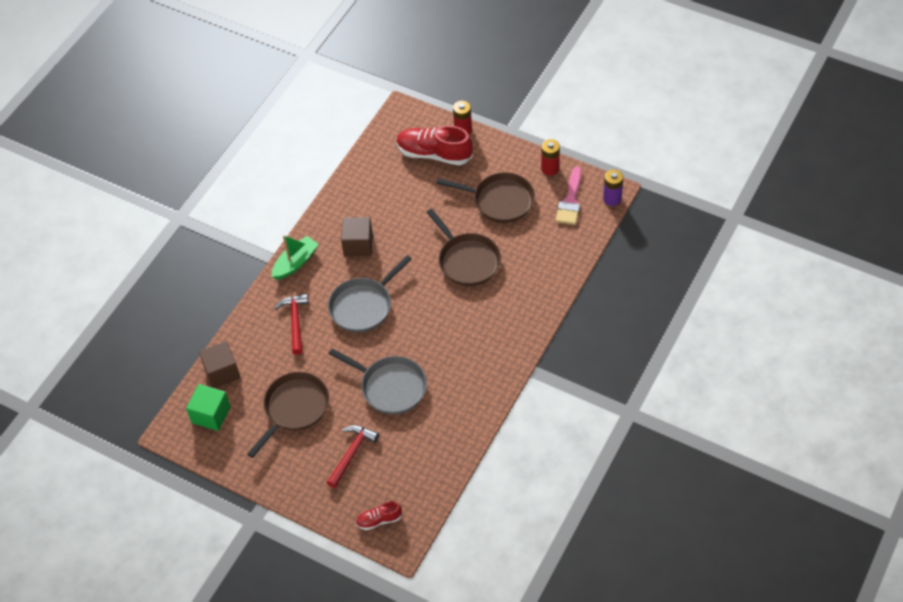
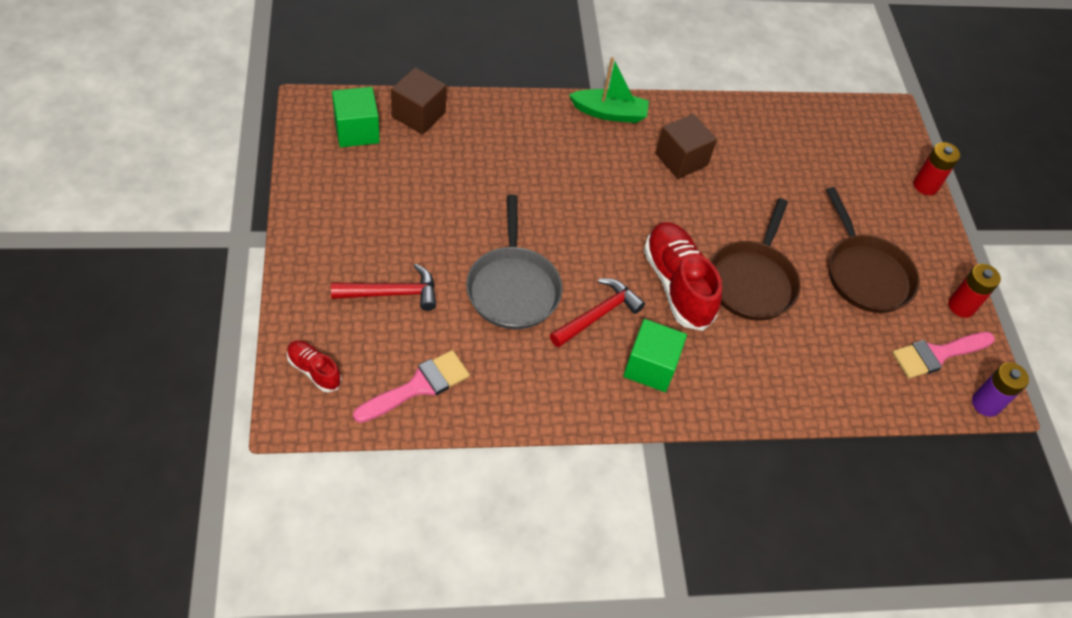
camera: 45 degrees right, 0 degrees up
(294, 409) = (416, 205): brown pan -> none
(295, 322) = (532, 150): red hammer -> red hammer (598, 315)
(363, 306) = (604, 205): grey pan -> none
(424, 470) = (418, 386): none -> pink brush
(434, 154) = (866, 173): red shoe -> red shoe (677, 285)
(488, 345) = (650, 367): none -> green cube

